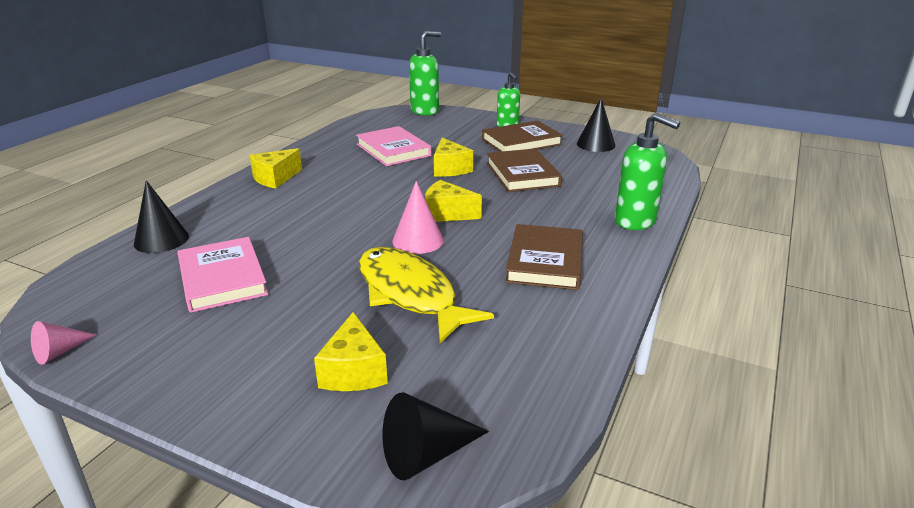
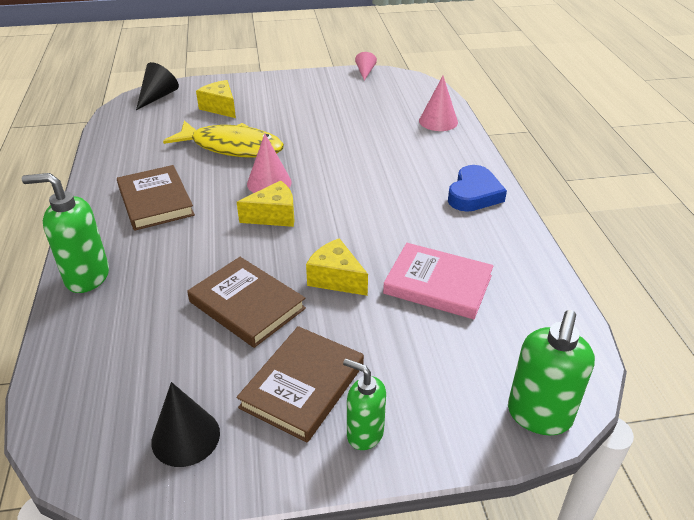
camera: 145 degrees right, 10 degrees up
(161, 240) = (438, 121): black cone -> pink cone
(223, 278) = (355, 117): pink book -> none
(275, 178) = (474, 194): yellow cheese -> blue heart

